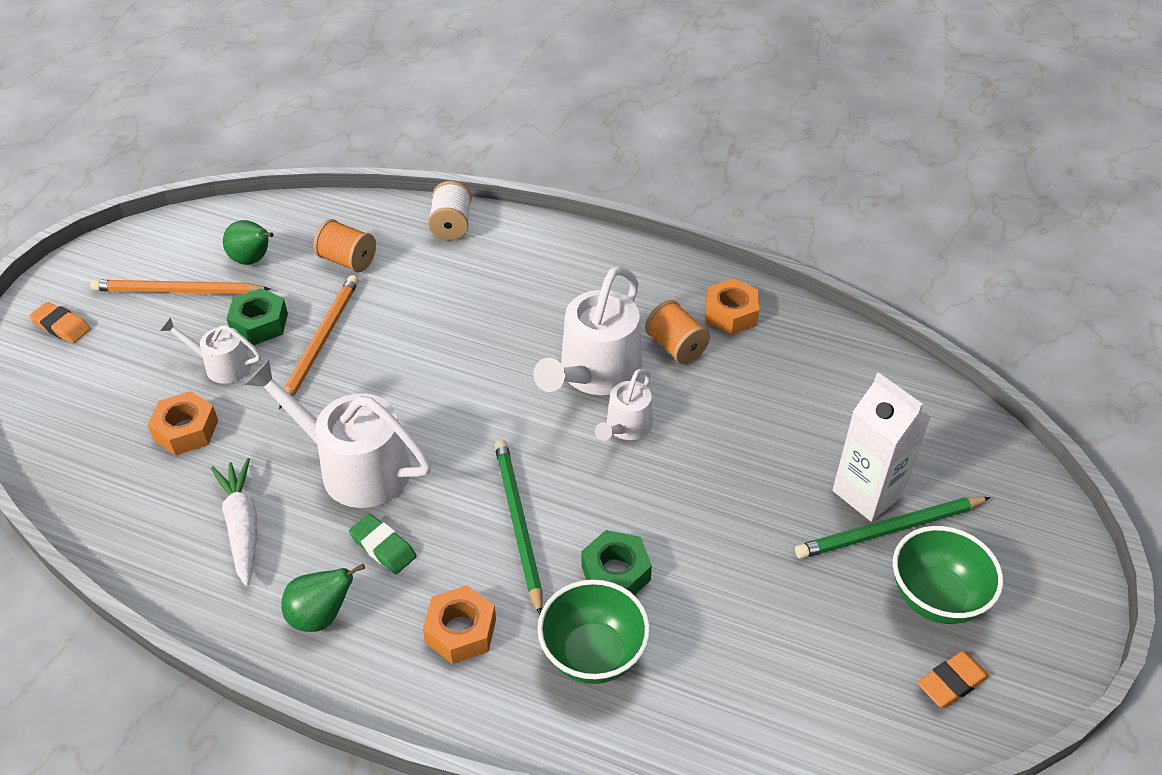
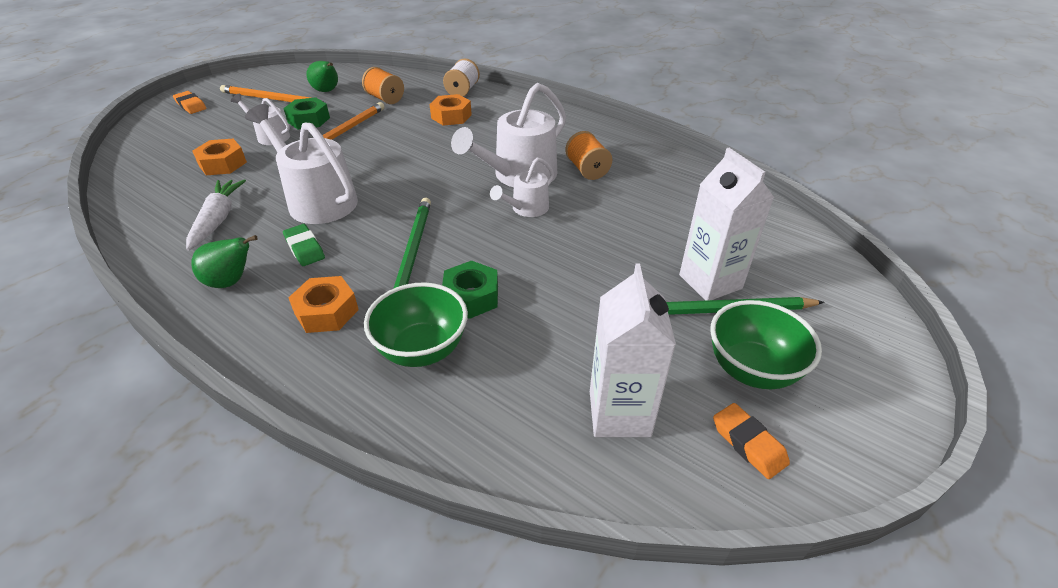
camera: 15 degrees right, 5 degrees down
(730, 314) = (637, 158): orange nut -> orange nut (451, 116)
(823, 680) = (619, 413): none -> white carton
(951, 682) = (748, 443): orange eraser -> orange eraser turned 75 degrees clockwise

